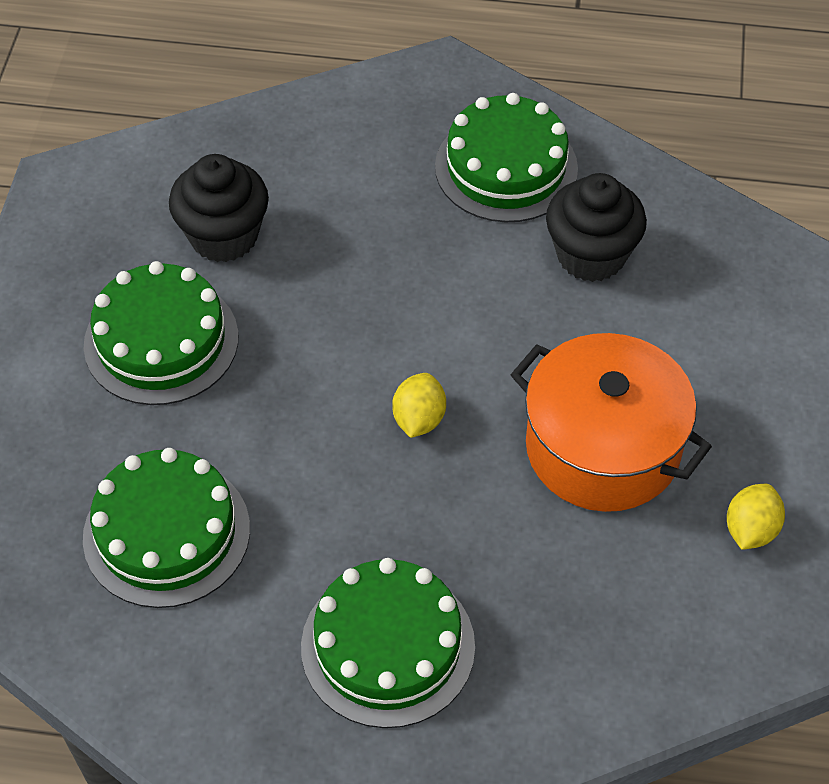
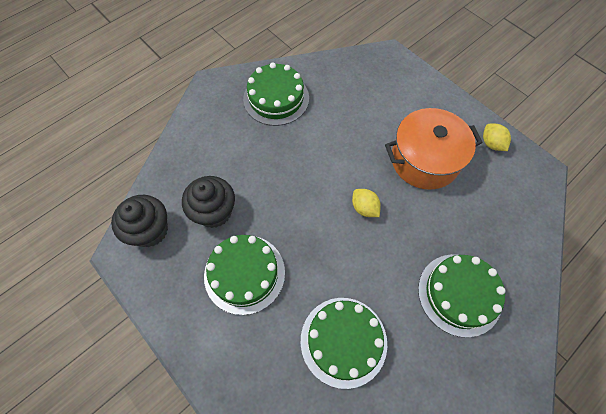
camera: 50 degrees left, 10 degrees up
(591, 255) = (339, 103): black cupcake -> black cupcake (150, 230)

